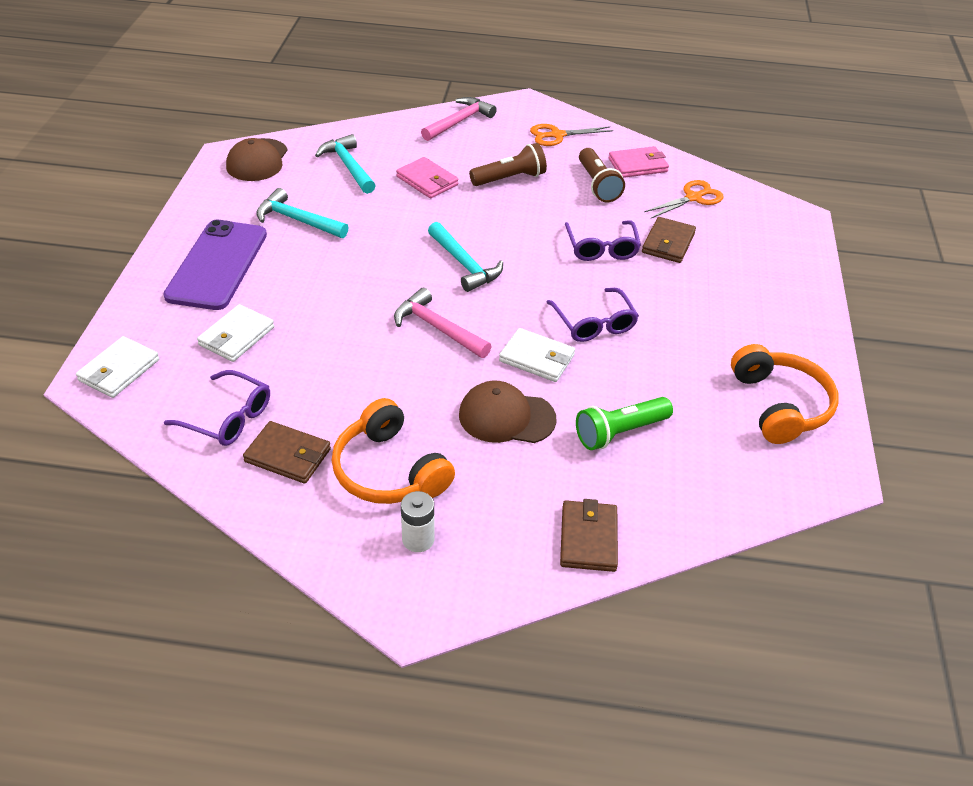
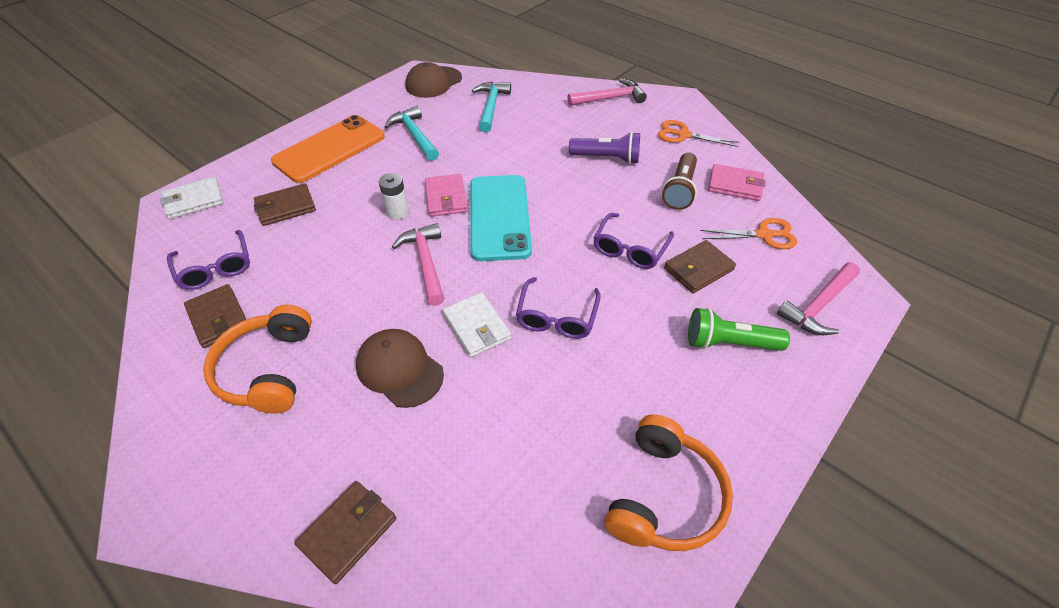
camera: 35 degrees right, 5 degrees up
(217, 265) = (329, 149): purple phone -> orange phone
(237, 336) = (286, 207): white wallet -> brown wallet
(418, 539) = (224, 445): white battery -> white battery (397, 212)
(427, 181) = (538, 137): pink wallet -> pink wallet (446, 198)
(464, 264) = (499, 217): turquoise hammer -> turquoise phone
(510, 178) = (607, 158): brown flashlight -> purple flashlight
(620, 432) = (479, 437): green flashlight -> green flashlight (729, 343)
(773, 236) = (818, 305): none -> pink hammer

